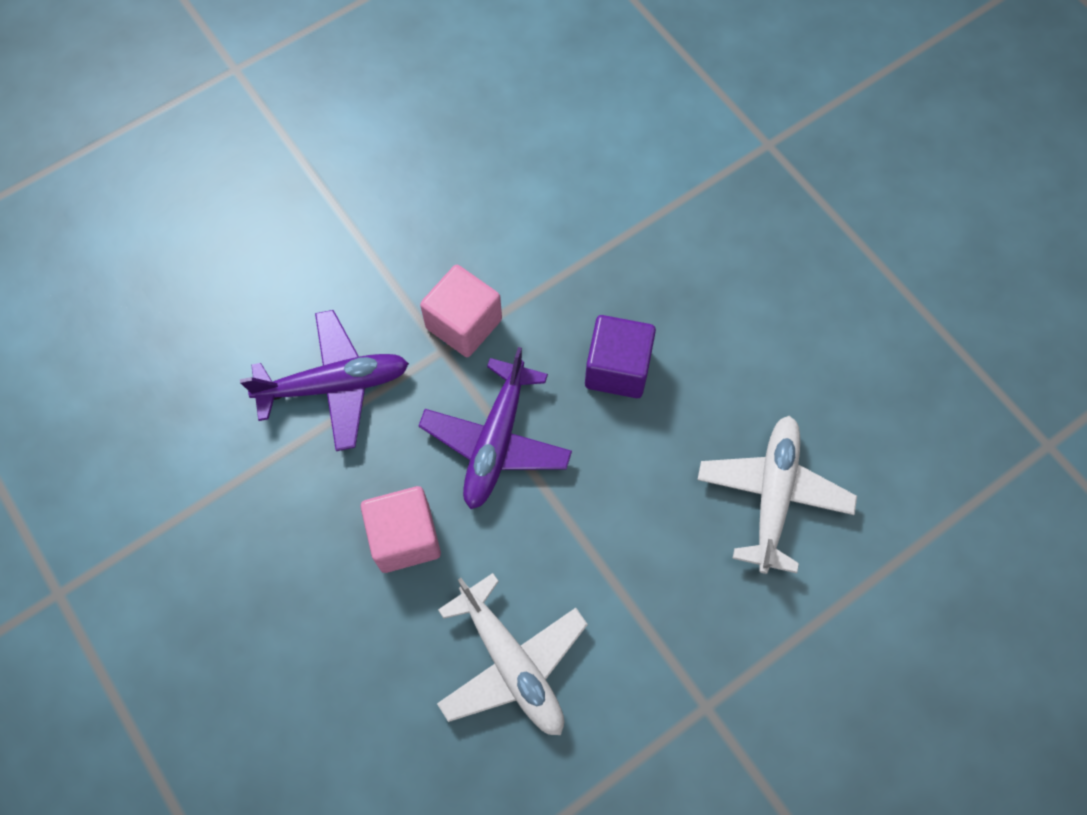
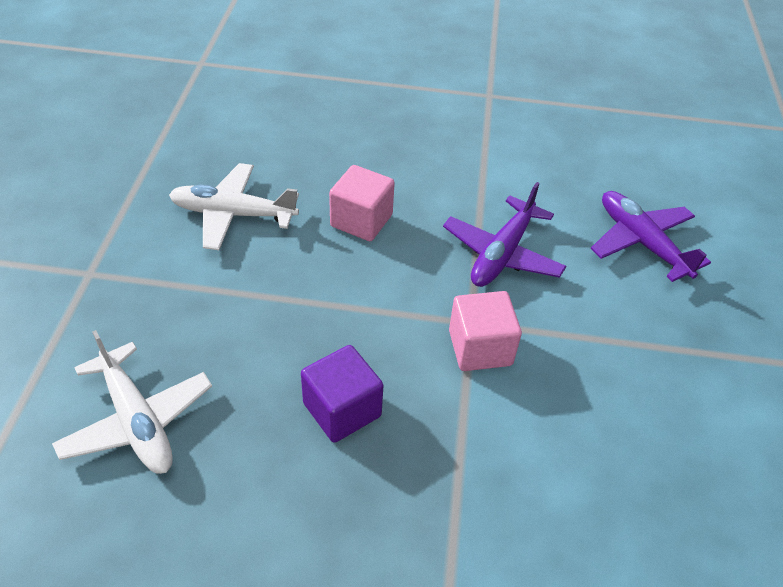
camera: 130 degrees right, 20 degrees down
(496, 441) = (370, 301): purple plane -> purple plane (641, 242)

